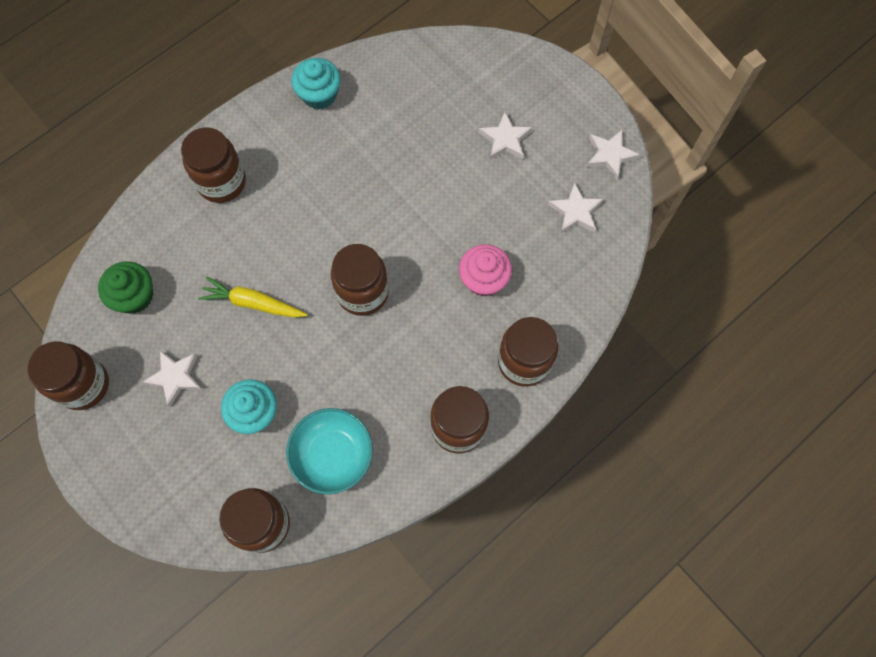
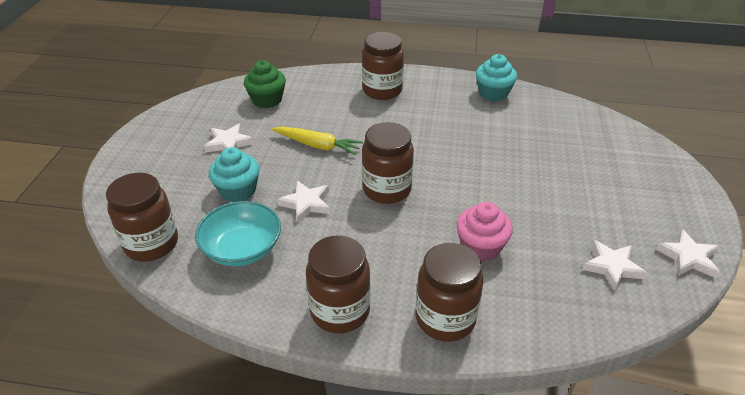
camera: 50 degrees right, 30 degrees down
(83, 385) = (187, 112): brown jar -> none
(253, 303) = (318, 146): yellow carrot -> yellow carrot turned 135 degrees clockwise
(505, 139) = (600, 190): white star -> white star (306, 203)

